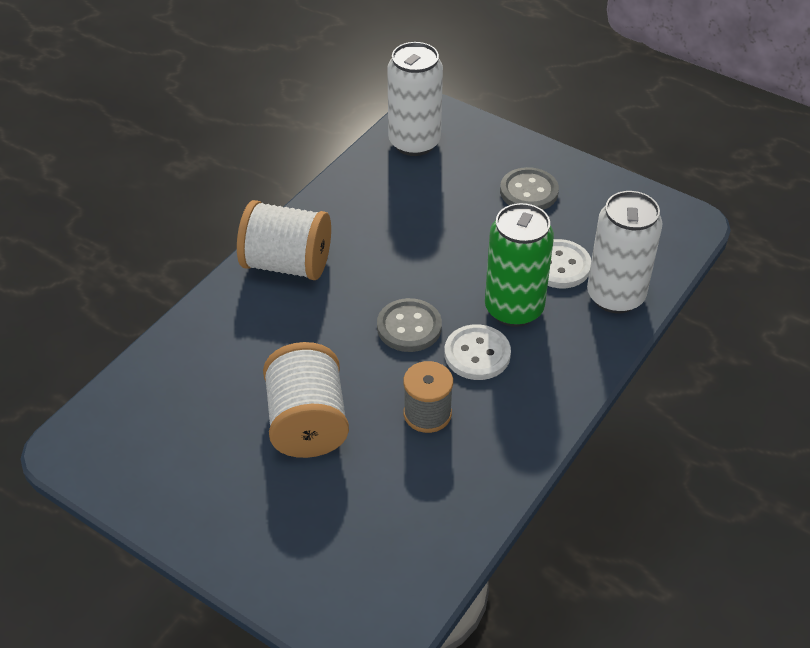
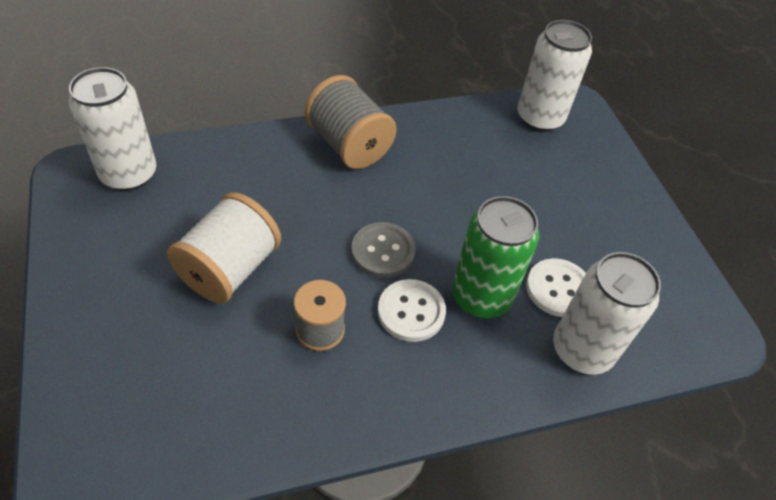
camera: 35 degrees right, 5 degrees up
(126, 415) = (129, 174): none -> white can
(287, 264) = (349, 145): white spool -> grey spool
(529, 191) = (595, 212): grey button -> none

